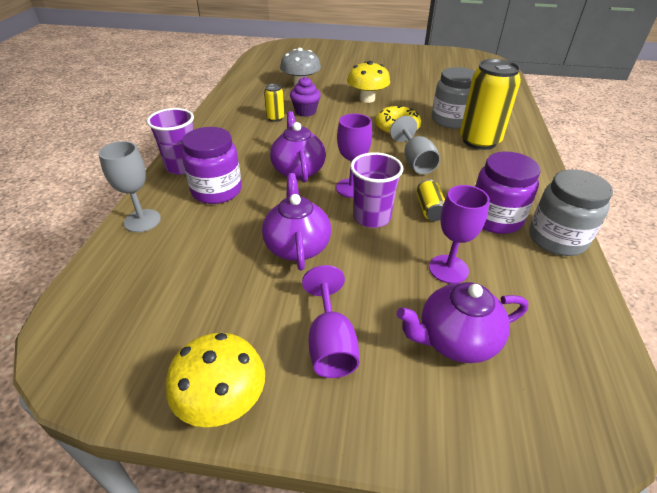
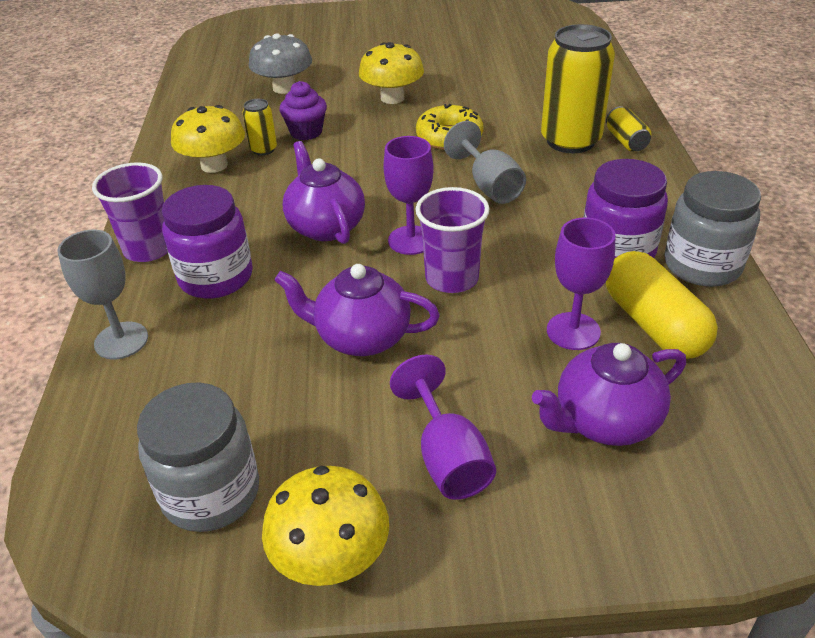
camera: 10 degrees left, 0 degrees up
(241, 123) = (214, 165): none -> yellow mushroom
(297, 246) = (361, 337): purple teapot -> purple teapot turned 60 degrees counterclockwise
(429, 209) = (527, 253): yellow can -> yellow can (626, 141)
(450, 120) = (523, 114): grey jar -> grey jar (211, 493)
(510, 274) = (653, 324): none -> yellow capsule

